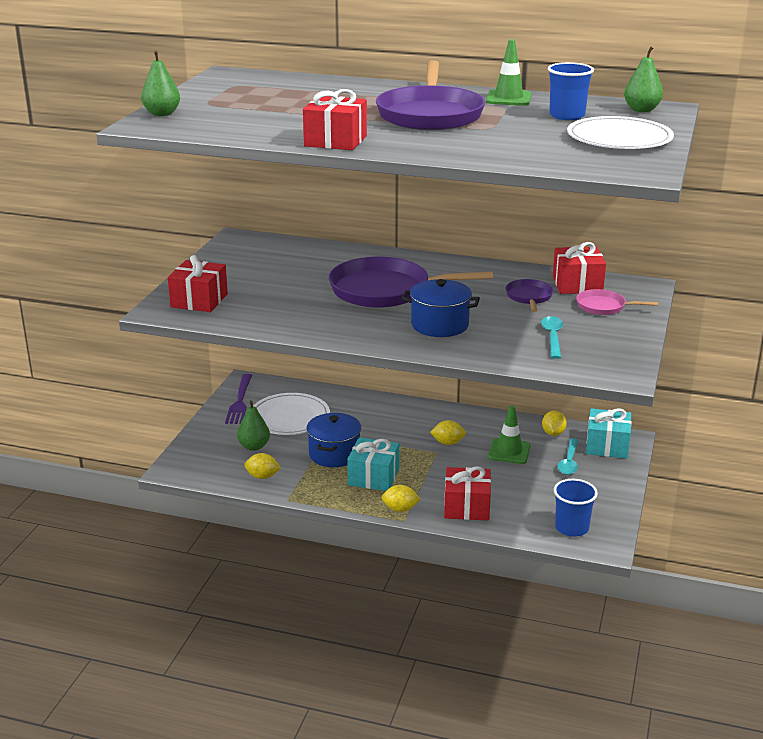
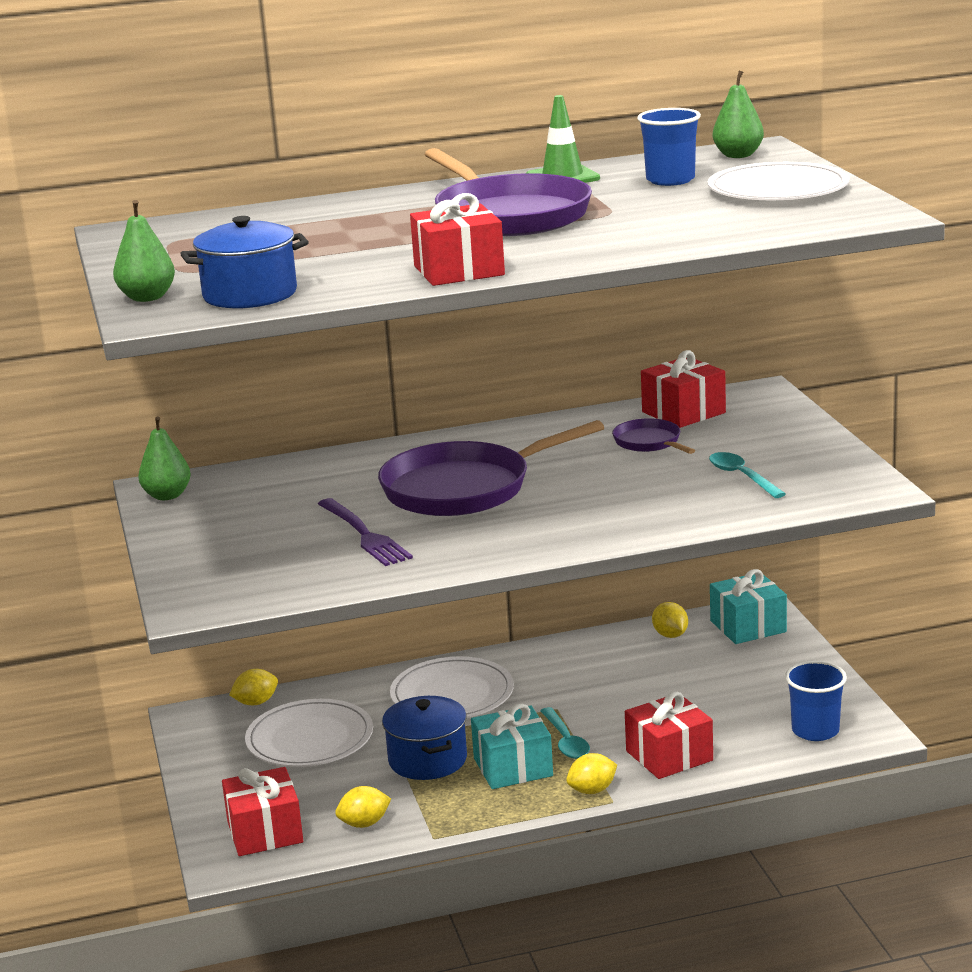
camera: 30 degrees left, 5 degrees down
(199, 300) = (229, 578): red gift -> red gift (265, 832)
(240, 401) = (212, 745): purple fork -> purple fork (365, 535)
(254, 446) = (305, 792): green pear -> green pear (167, 496)
(390, 421) = (452, 694): none -> white plate
(440, 325) = (592, 505): blue pot -> blue pot (250, 295)
(448, 443) = (557, 692): yellow lemon -> yellow lemon (256, 702)
(509, 451) = (643, 674): green traffic cone -> none
(569, 462) = (727, 660): turquoise spoon -> turquoise spoon (566, 741)
(603, 306) = (748, 427): pink pan -> none

